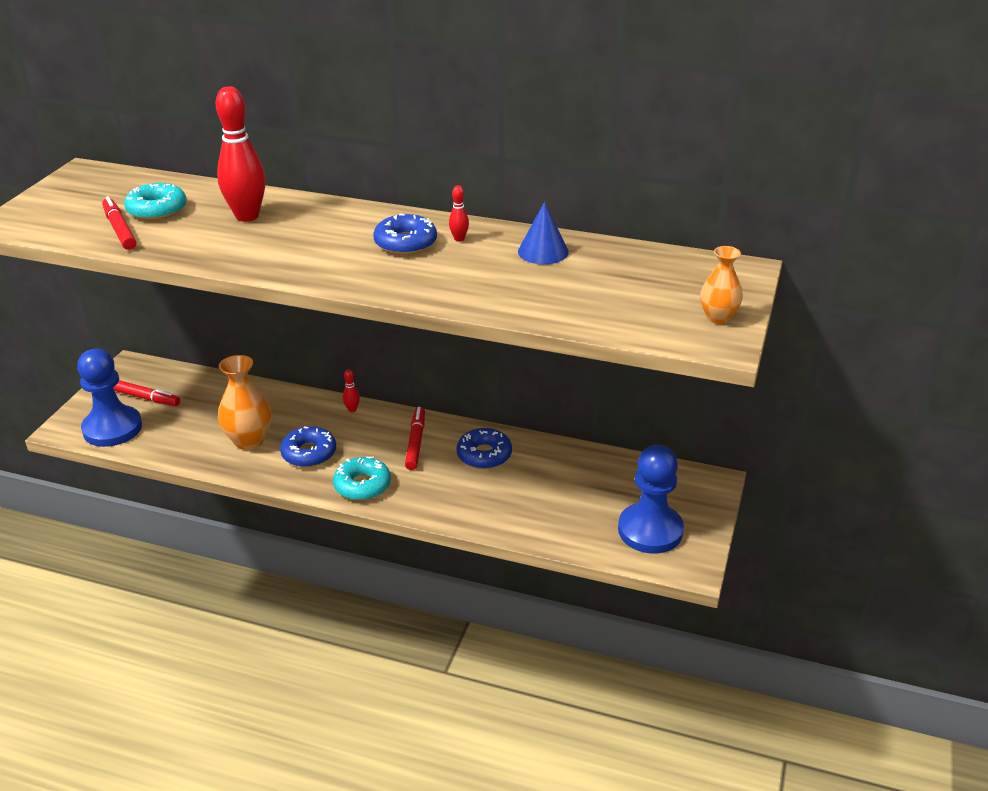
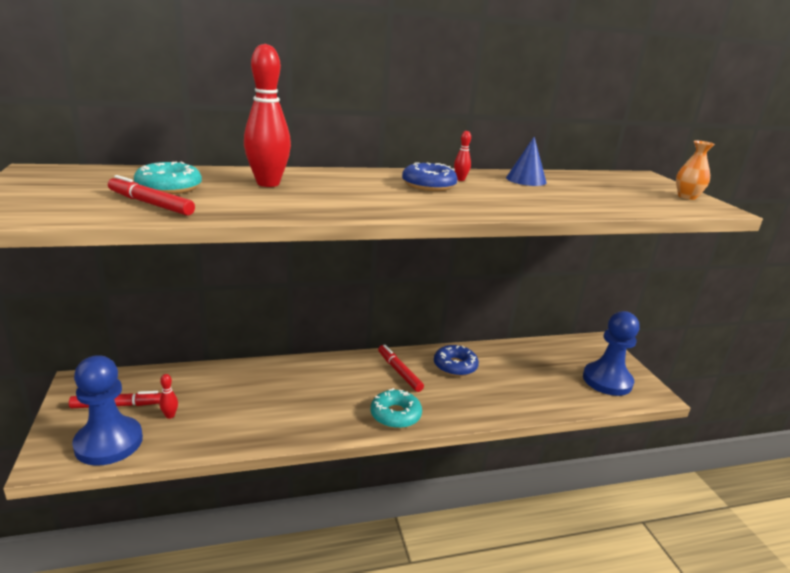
camera: 35 degrees left, 10 degrees down
(249, 441) = (263, 411): orange vase -> none
(309, 453) = (326, 405): blue donut -> none
(352, 409) = (325, 363): red bowling pin -> red bowling pin (170, 415)

